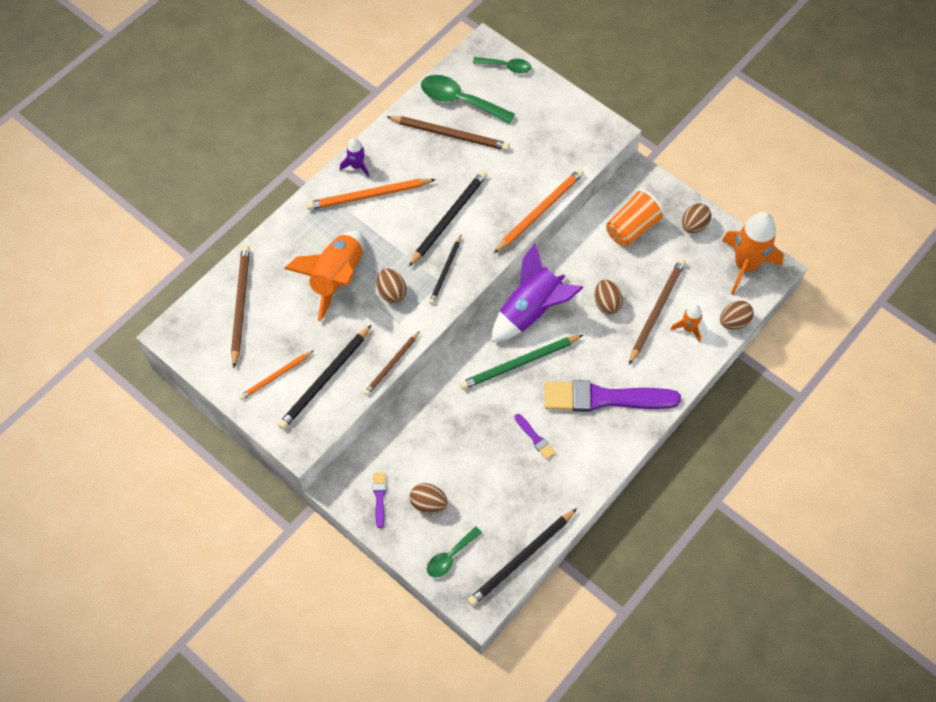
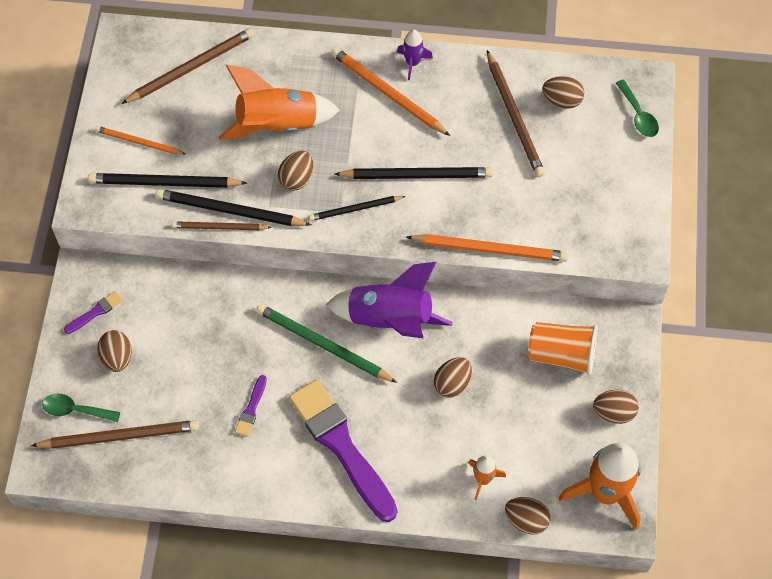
camera: 55 degrees right, 0 degrees up
(460, 100) = (562, 100): green spoon -> brown egg
(521, 559) = (114, 474): black pencil -> black pencil (230, 210)
(656, 310) = (481, 436): brown pencil -> brown pencil (120, 436)

